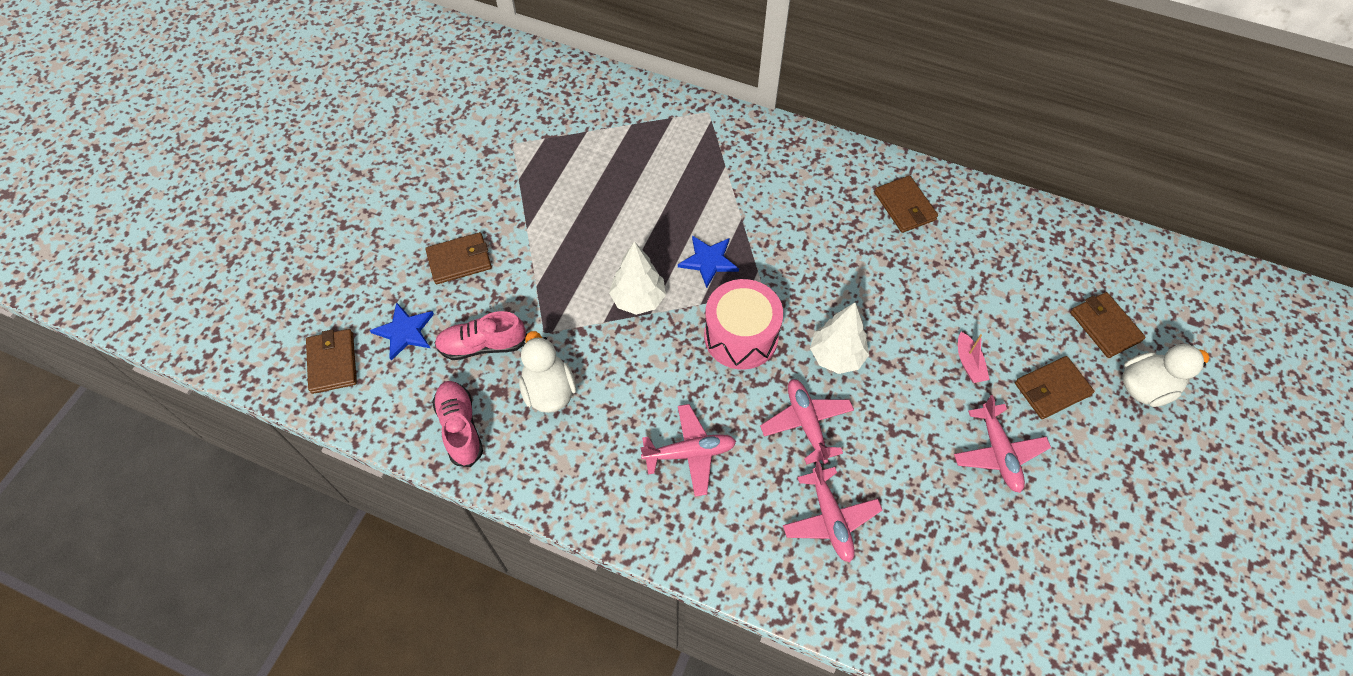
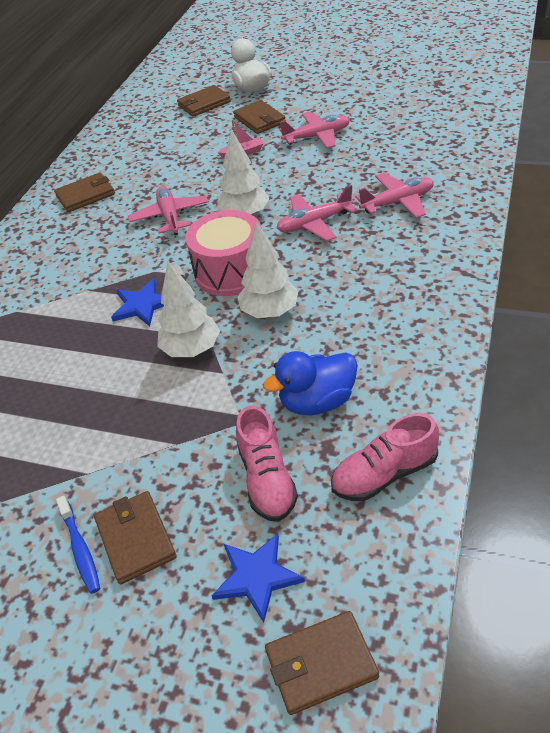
camera: 90 degrees left, 15 degrees down
(462, 228) = (80, 549): none -> blue toothbrush
(549, 390) = (317, 402): white duck -> blue duck
(671, 365) = (270, 312): none -> white tree
(690, 453) = (362, 285): pink plane -> pink plane (170, 217)

